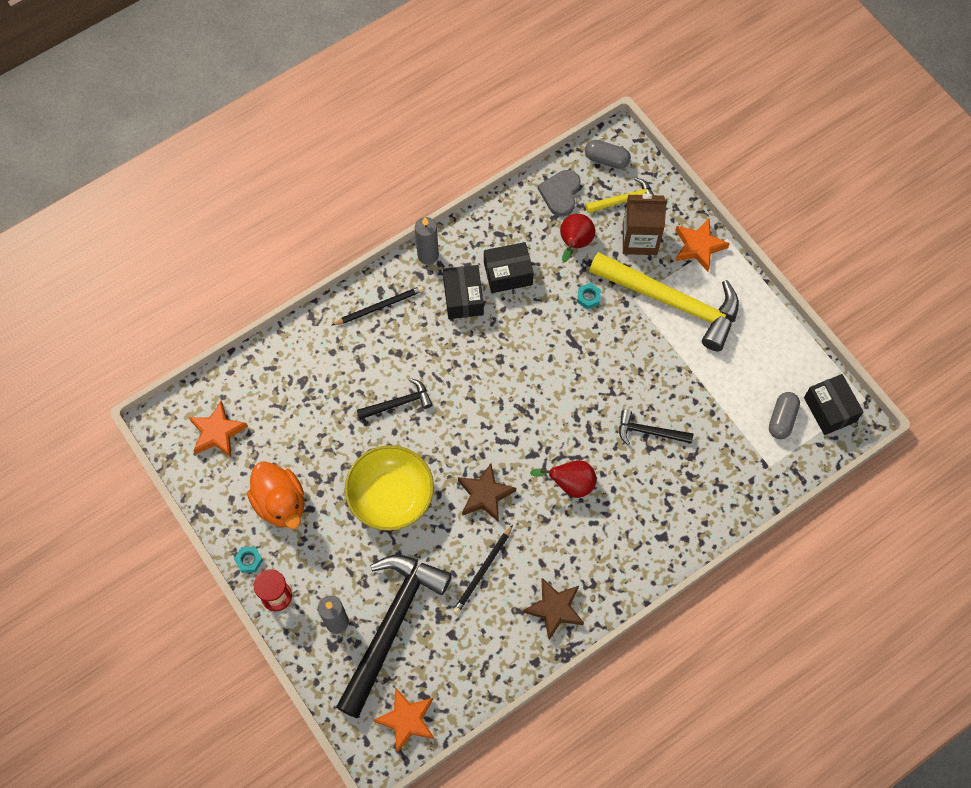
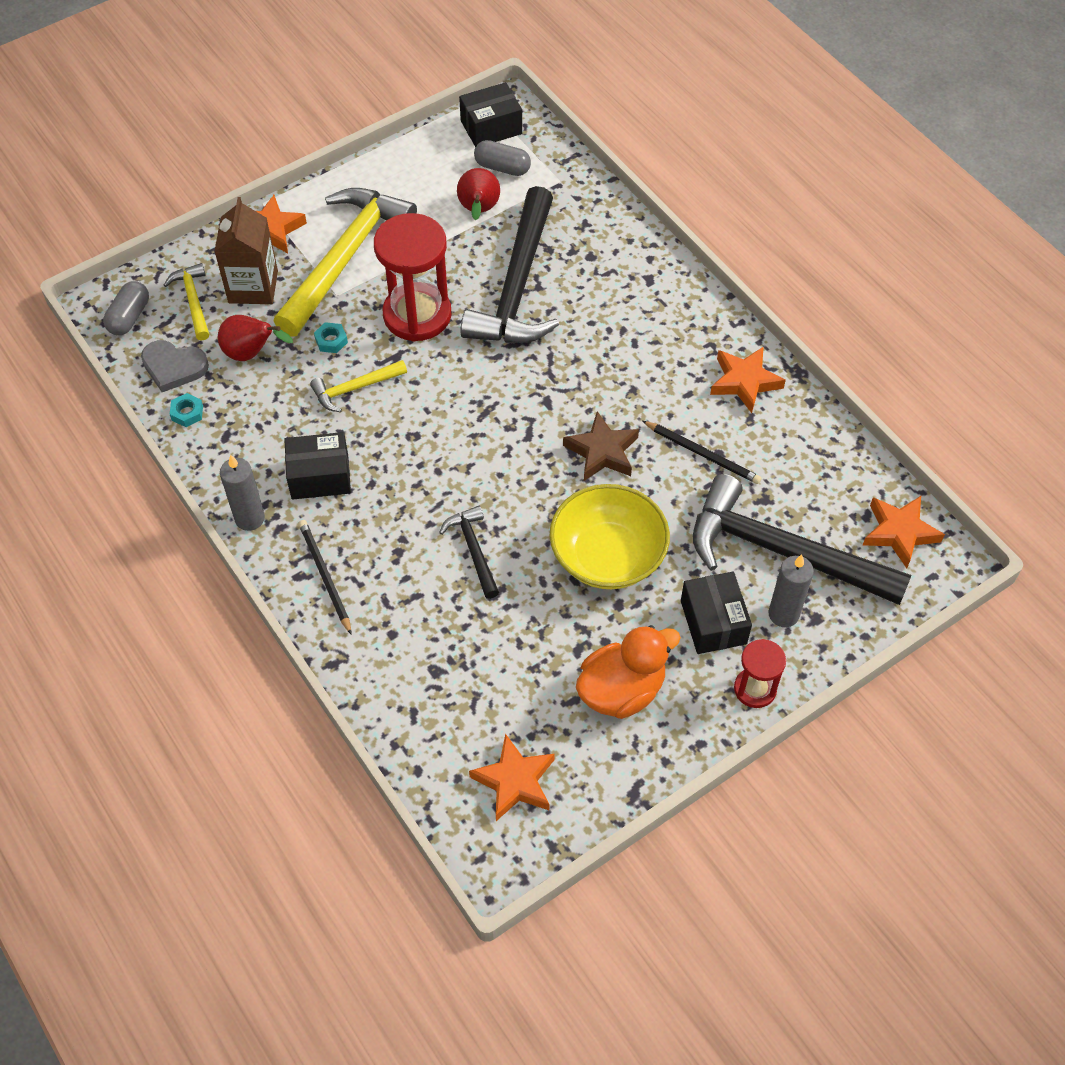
camera: 90 degrees left, 10 degrees down
(249, 560) = (707, 727): turquoise nut -> turquoise nut (187, 413)
(508, 274) = (288, 426): black box -> black box (713, 622)
(543, 316) = (354, 388): none -> yellow hammer
(554, 609) = (744, 382): brown star -> orange star
(570, 484) = (585, 364): red pear -> red pear (478, 210)
(616, 357) = (417, 315): none -> red hourglass
(649, 432) = (517, 286): black hammer -> black hammer, size x2.15

